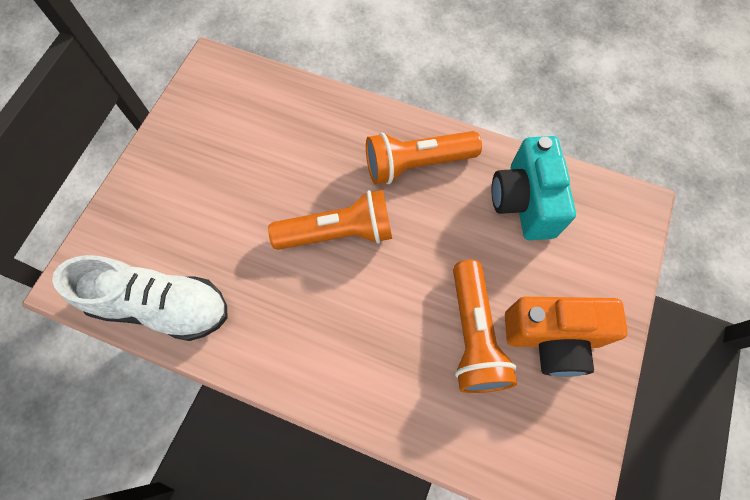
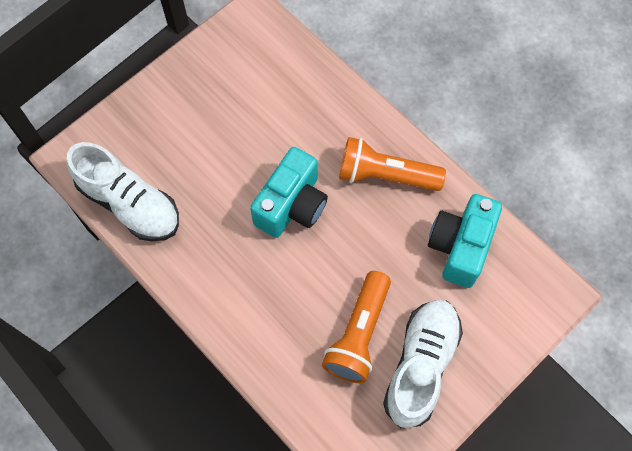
camera: 25 degrees right, 0 degrees up
(338, 232) = (292, 205): orange flashlight -> turquoise camera
(552, 338) = (421, 365): orange camera -> white shoe

